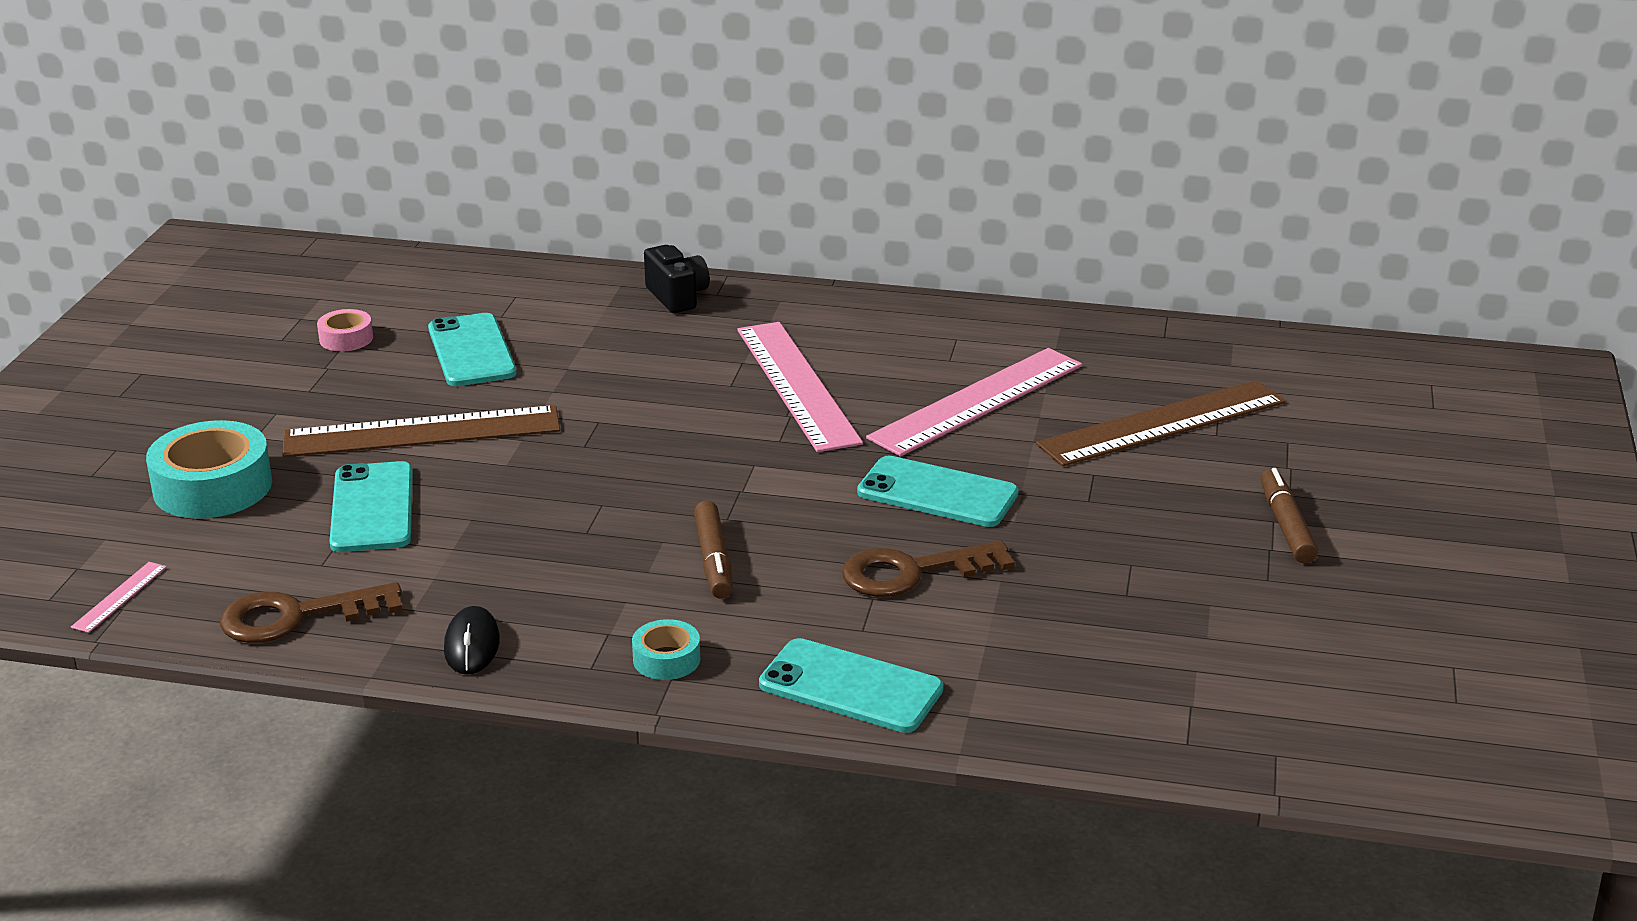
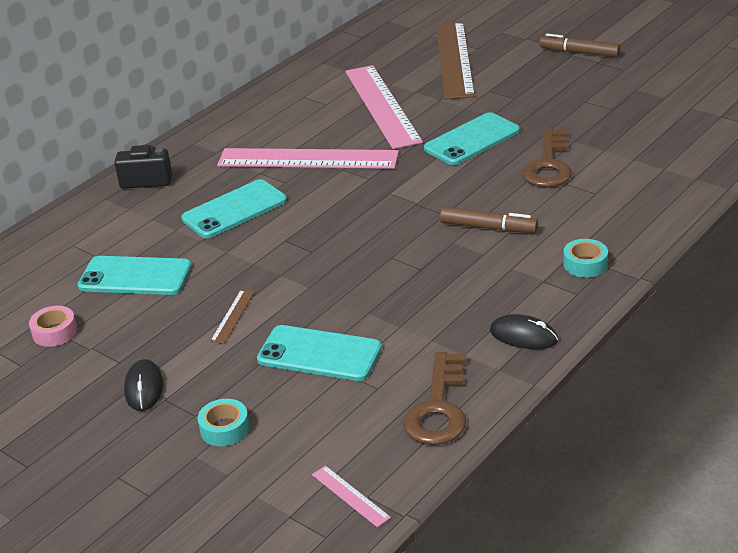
camera: 60 degrees left, 5 degrees up
(213, 487) = (225, 429): turquoise tape -> turquoise tape, size x0.51
(267, 419) = (144, 388): none -> black mouse
(422, 432) = (232, 316): brown ruler -> brown ruler, size x0.40
(851, 687) = (649, 208): turquoise phone -> turquoise phone (234, 209)

